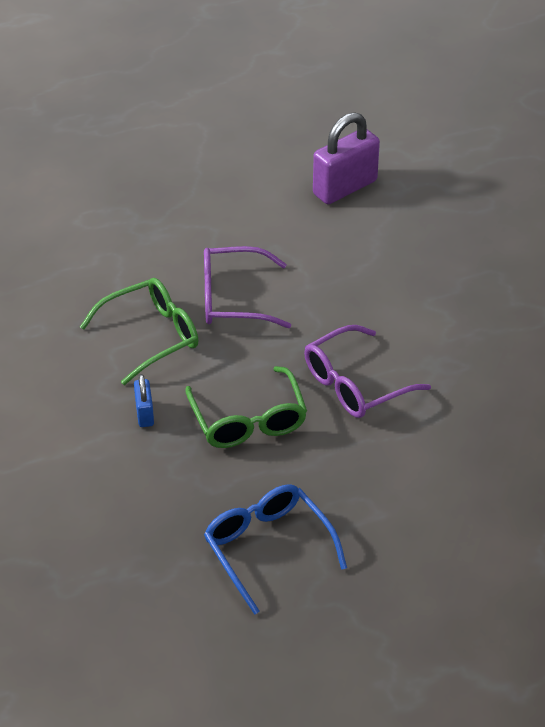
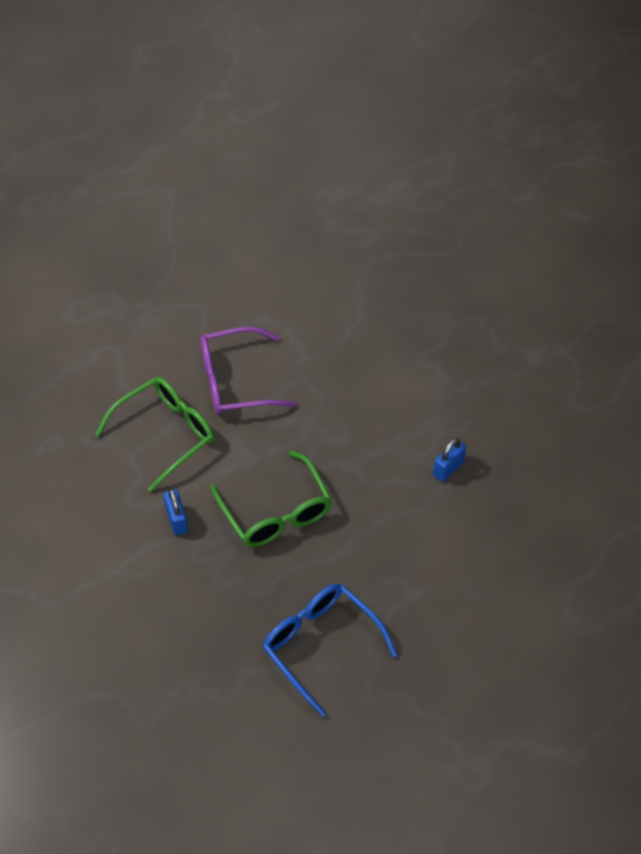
camera: 10 degrees left, 10 degrees up
(345, 188) = (317, 242): purple padlock -> none
(355, 384) = (368, 458): purple glasses -> none
(438, 404) = (448, 468): none -> blue padlock

